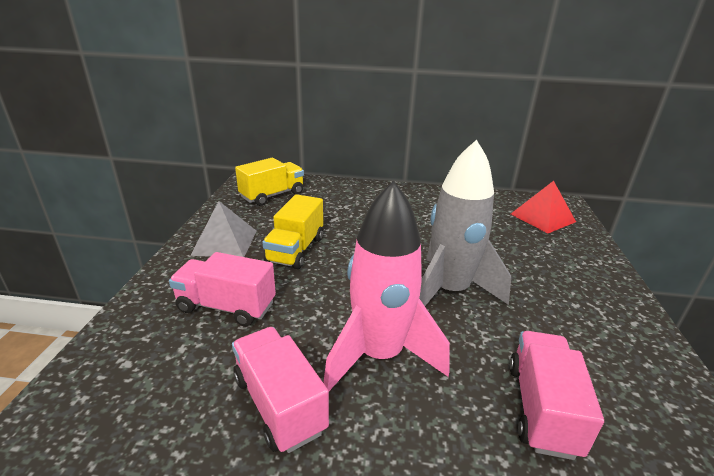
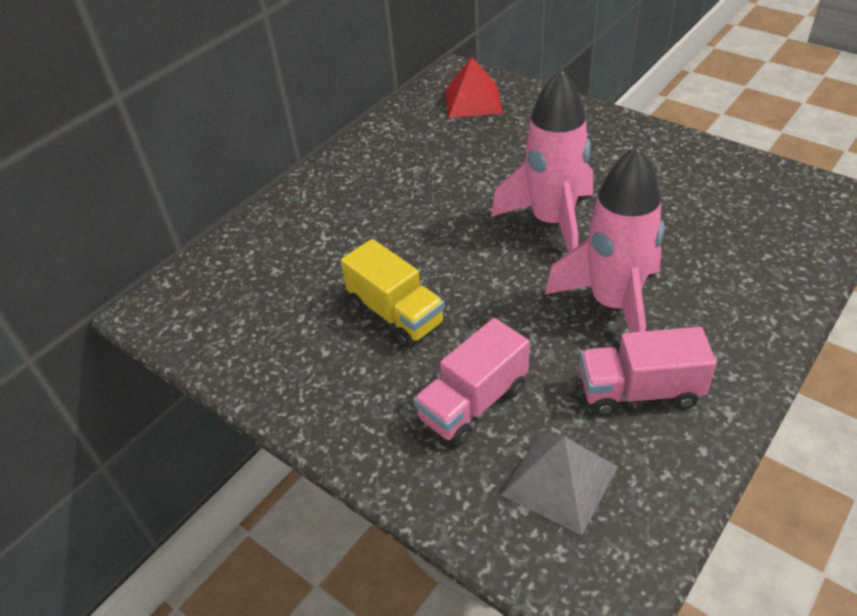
camera: 55 degrees left, 15 degrees up
(225, 242) = (328, 378): grey pyramid -> grey pyramid (560, 480)
(272, 195) = (231, 300): yellow truck -> none
(449, 291) = (552, 222): grey rocket -> pink rocket
(541, 408) = (713, 236): pink truck -> none

